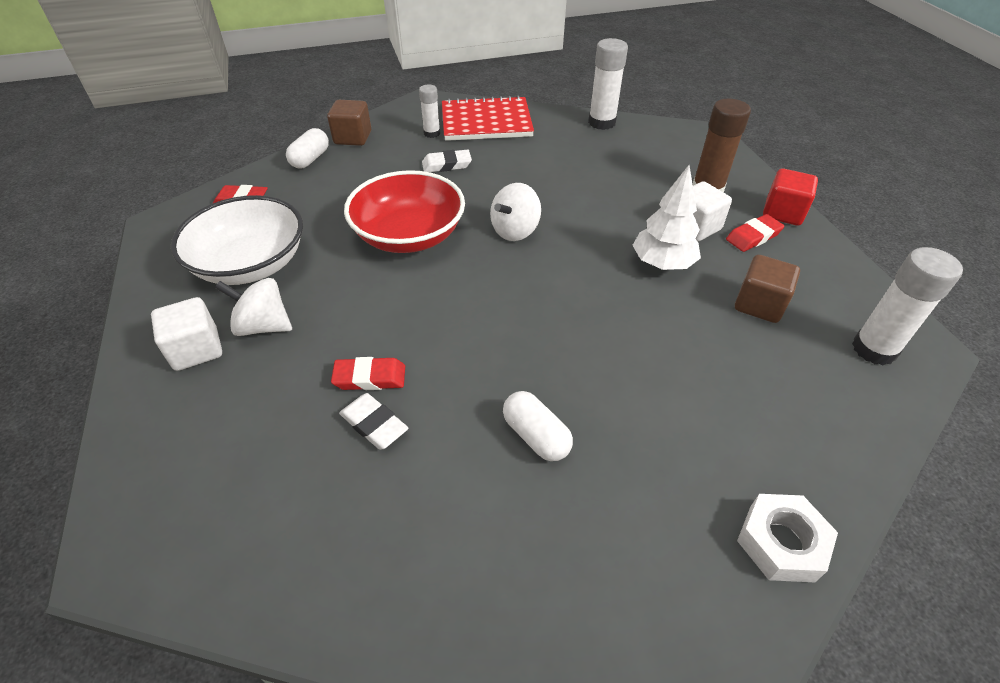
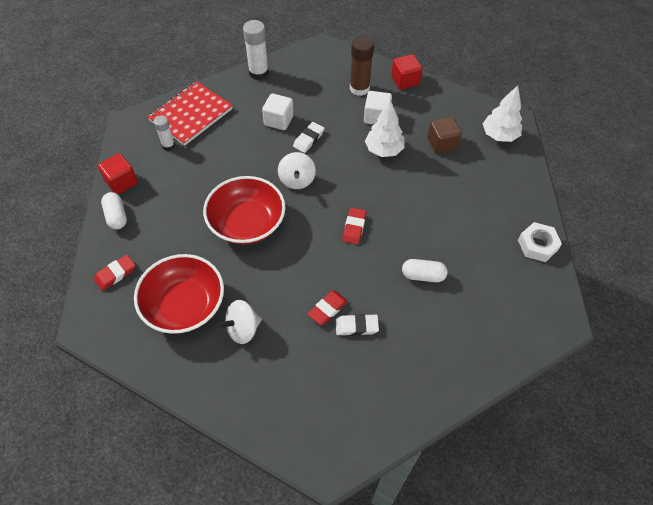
camera: 45 degrees left, 10 degrees up
(196, 350) = (227, 367): white cube -> white cube (278, 120)
(251, 264) = (184, 305): white bowl -> red bowl
(353, 138) = (121, 182): brown cube -> red cube
(446, 165) = (207, 162): white eraser -> white eraser (308, 139)
(753, 236) = (405, 105): red eraser -> red eraser (354, 227)
(874, 349) = (499, 135): white glue stick -> white tree

